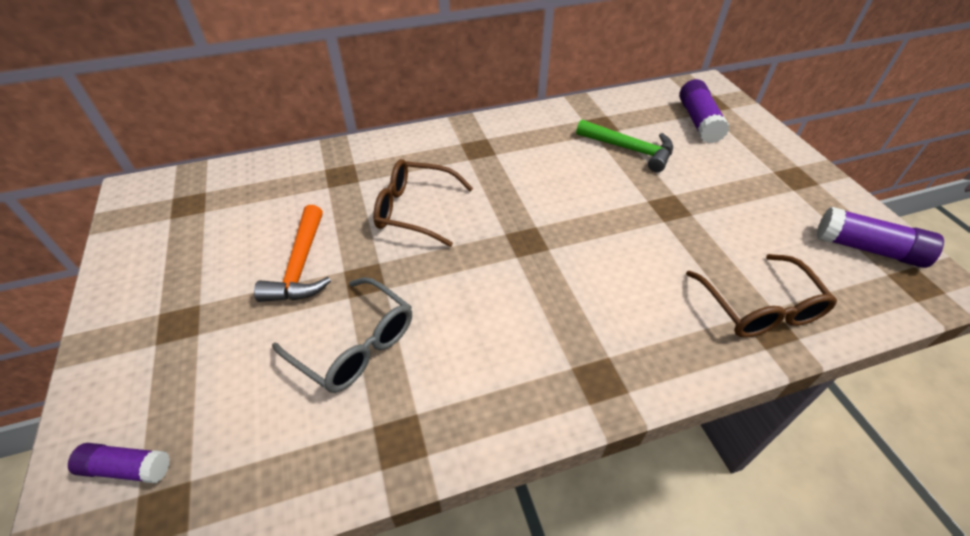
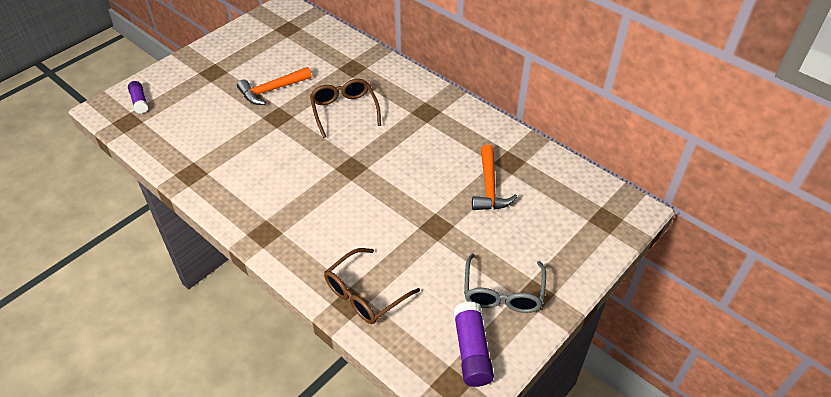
camera: 60 degrees right, 0 degrees up
(354, 344) = (234, 134): grey glasses -> grey glasses (503, 292)
(629, 150) = (489, 187): green hammer -> orange hammer
(698, 122) = (566, 217): purple glue stick -> none

